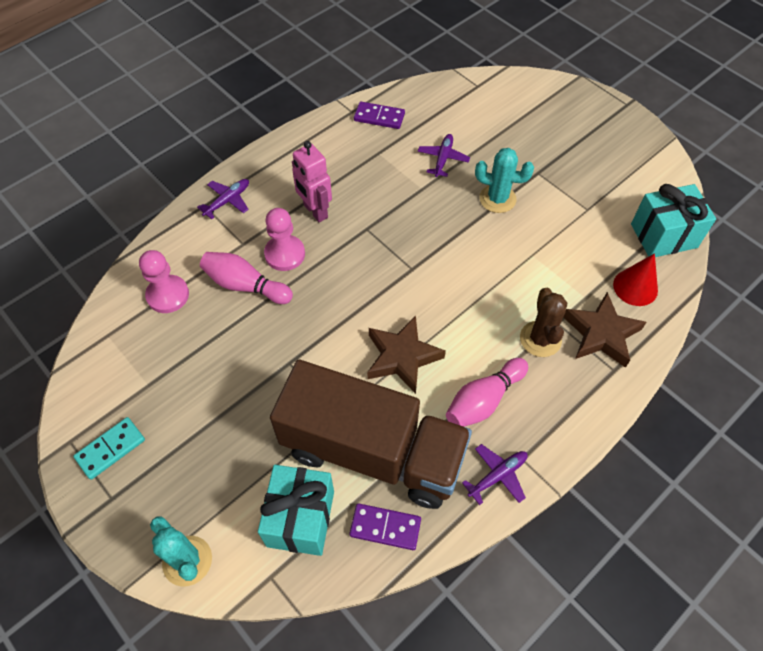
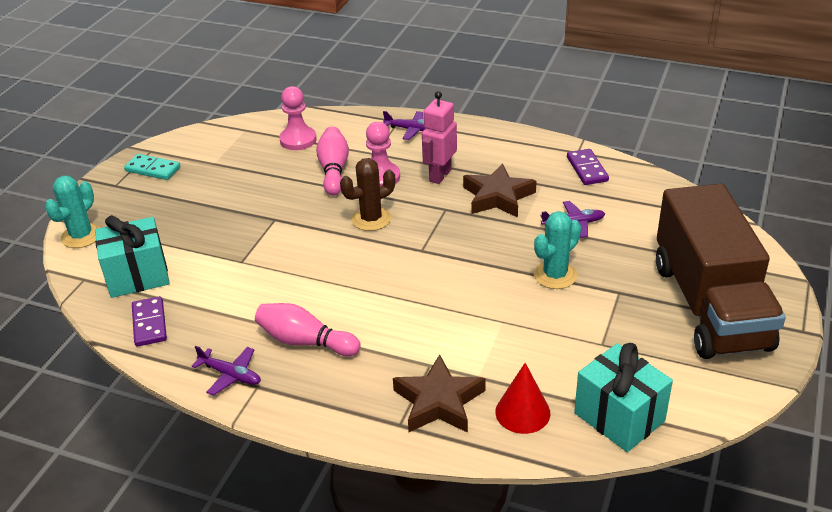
camera: 65 degrees right, 20 degrees down
(373, 451) = (216, 292): brown truck -> brown truck (710, 305)
(402, 357) = (320, 277): brown star -> brown star (498, 197)
(497, 199) = (555, 275): turquoise cactus -> turquoise cactus turned 60 degrees clockwise
(540, 339) = (400, 358): brown cactus -> brown cactus (371, 219)

